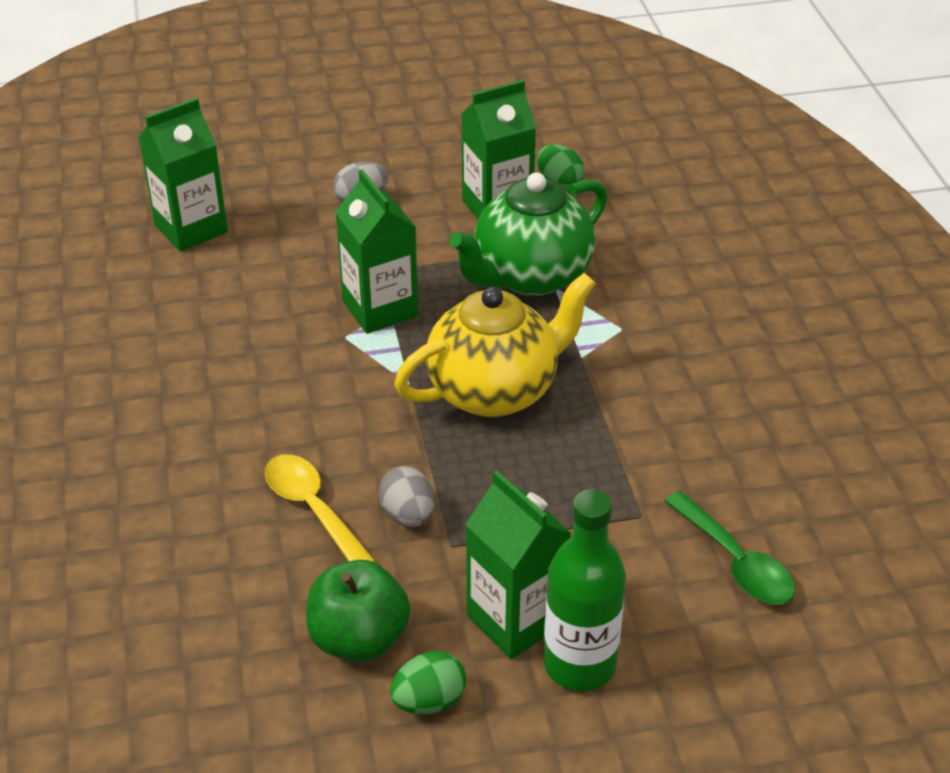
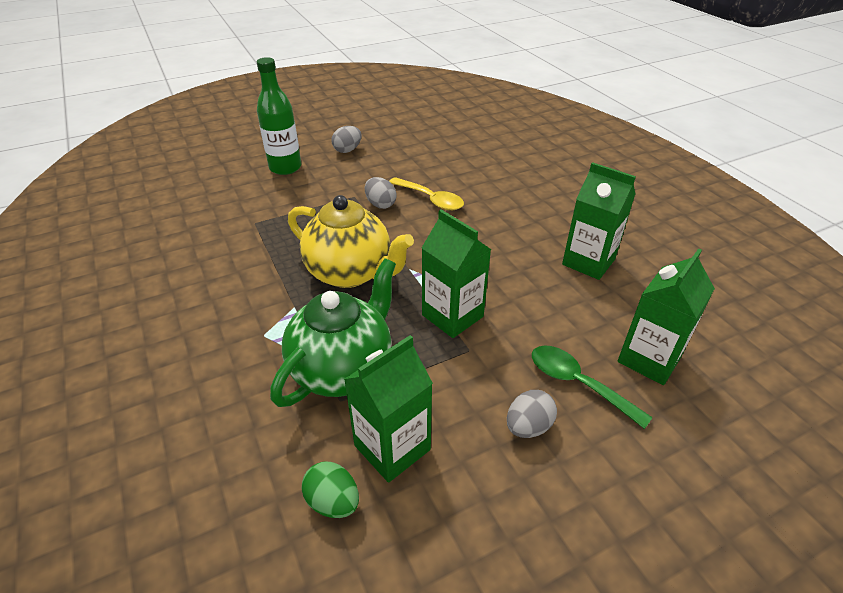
camera: 165 degrees right, 0 degrees up
(359, 639) = (384, 162): green apple -> none
(429, 701) = (347, 150): green egg -> grey egg
(495, 391) = (350, 273): yellow teapot -> yellow teapot turned 105 degrees counterclockwise
(515, 620) = (316, 176): green carton -> green carton (588, 262)
(736, 562) = (205, 211): green spoon -> green spoon (578, 383)

